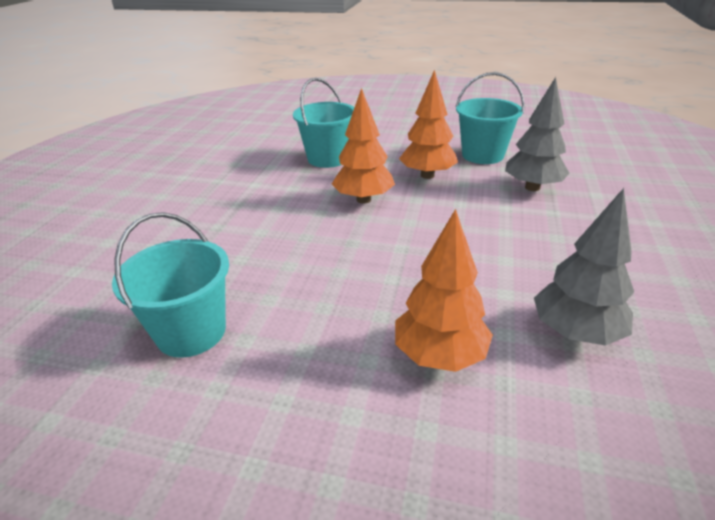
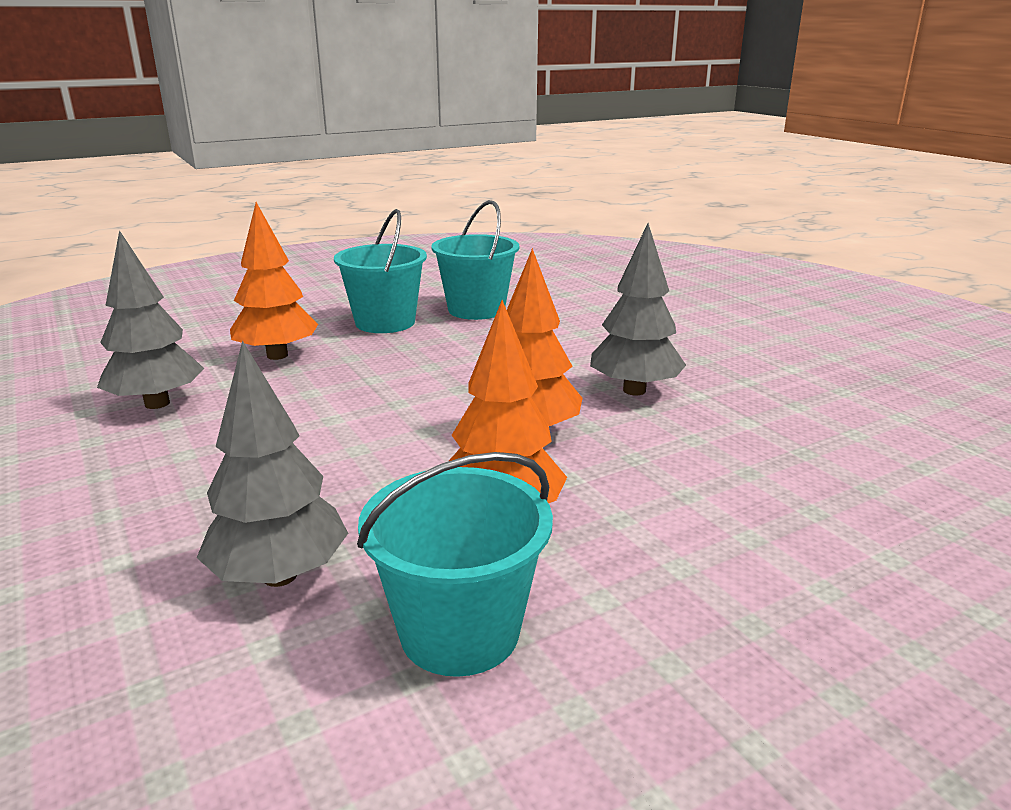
camera: 135 degrees right, 10 degrees down
(273, 198) = (634, 390): none -> grey tree
(328, 158) = (713, 470): turquoise bucket -> turquoise bucket (385, 322)

